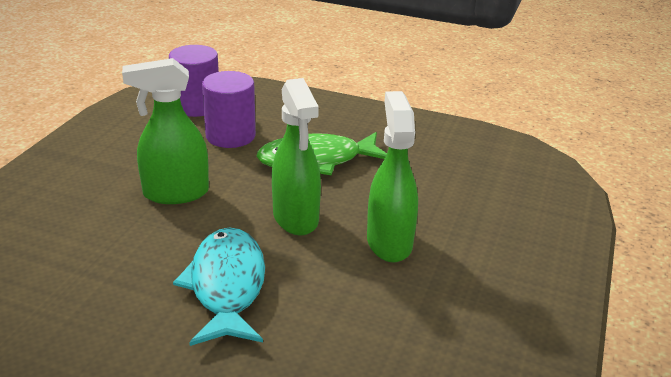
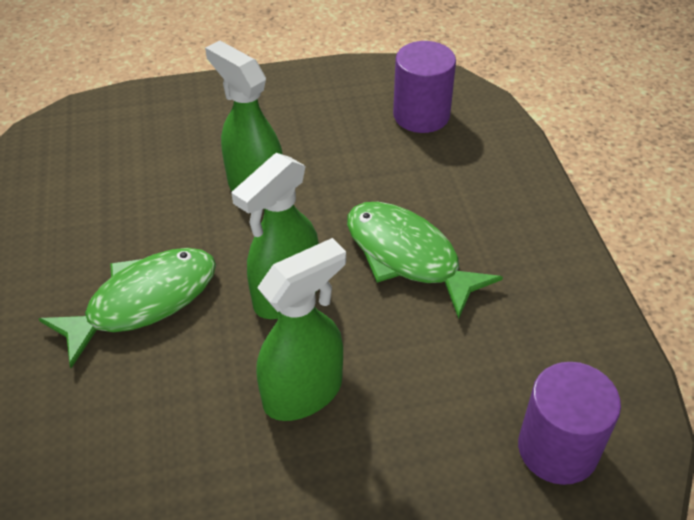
camera: 60 degrees right, 15 degrees up
(227, 286) = (143, 302): turquoise fish -> green fish
(230, 136) = (390, 169): purple cylinder -> purple cylinder (557, 449)

